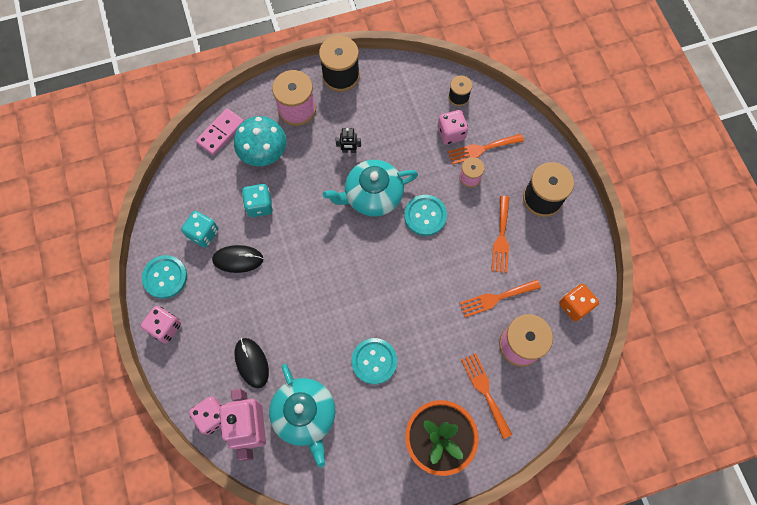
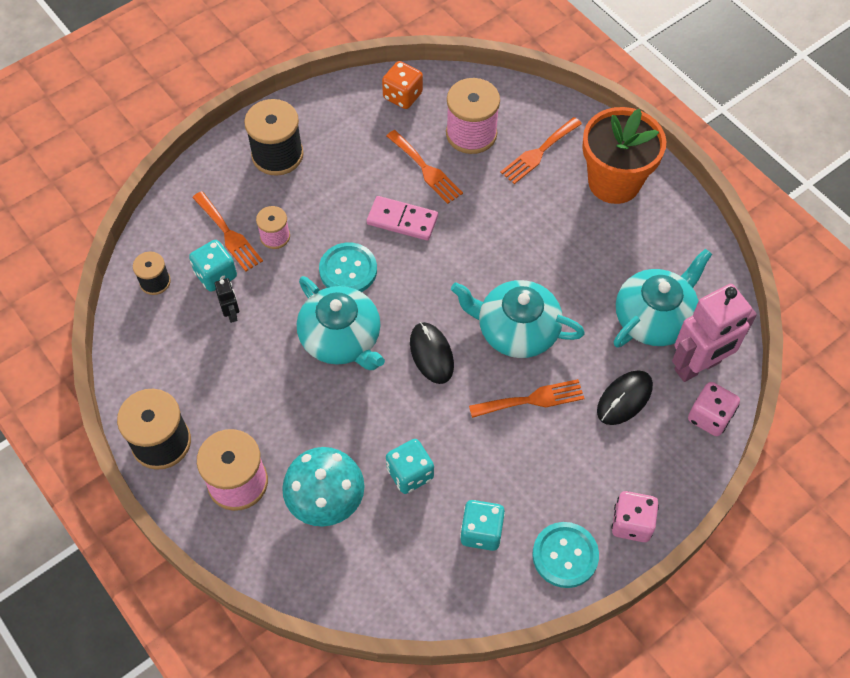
camera: 110 degrees left, 10 degrees down
(220, 133) = (313, 576): pink domino -> pink domino (402, 220)
(238, 259) = (499, 470): black mouse -> black mouse (431, 354)
(334, 310) = (516, 330): none -> turquoise teapot
(349, 150) = (283, 389): black robot -> black robot (231, 313)
(374, 361) = (557, 267): turquoise button -> none
(451, 133) = (216, 275): pink dice -> turquoise dice
(501, 238) = (346, 183): orange fork -> orange fork (532, 399)

